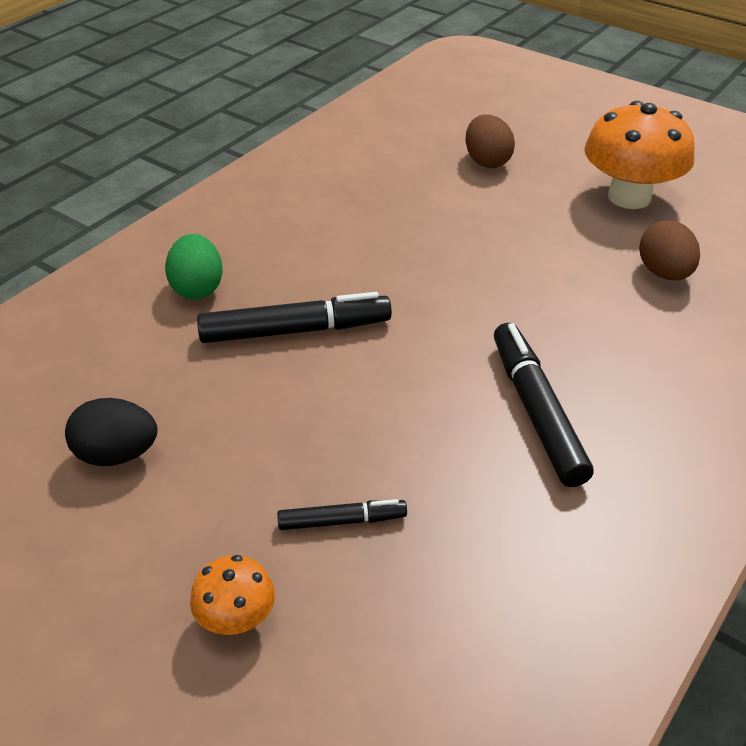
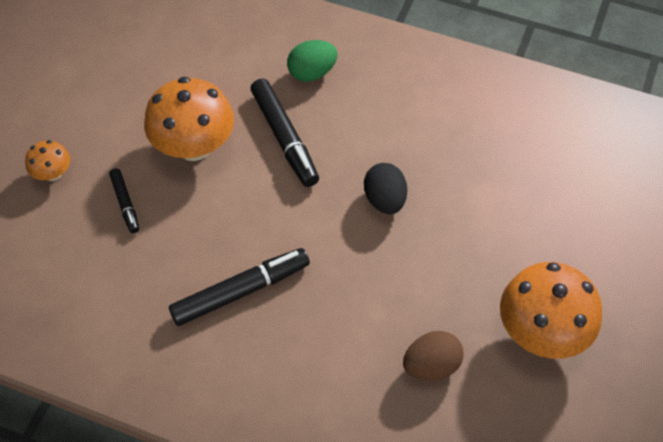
camera: 75 degrees right, 15 degrees up
(117, 455) = (153, 85): black egg -> black egg (385, 200)
(265, 423) = (194, 146): none -> orange mushroom
(487, 161) = (553, 214): brown egg -> none

